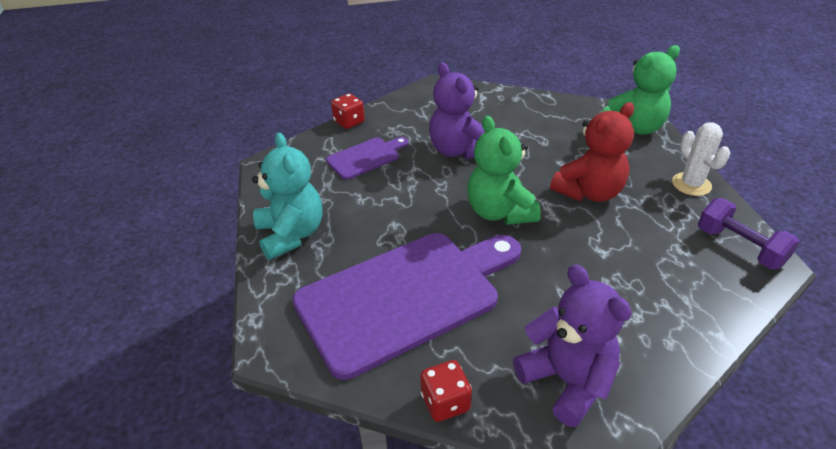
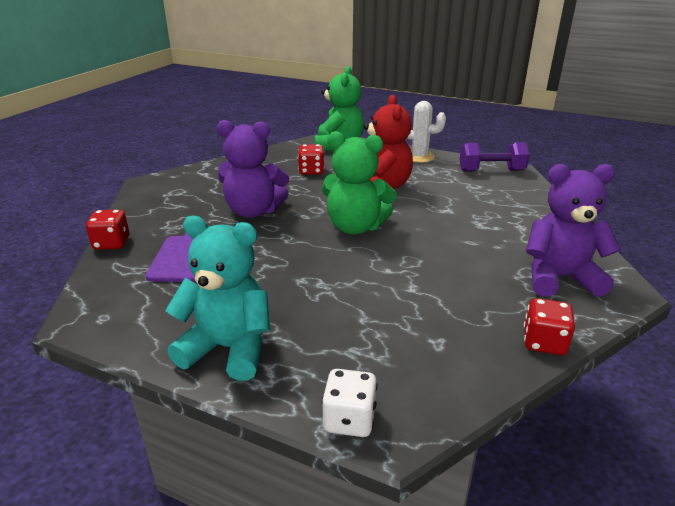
camera: 55 degrees left, 10 degrees down
(268, 324) = (349, 419): none -> white dice
(405, 297) = (402, 313): purple cutting board -> none
(562, 140) = (311, 171): none -> red dice

